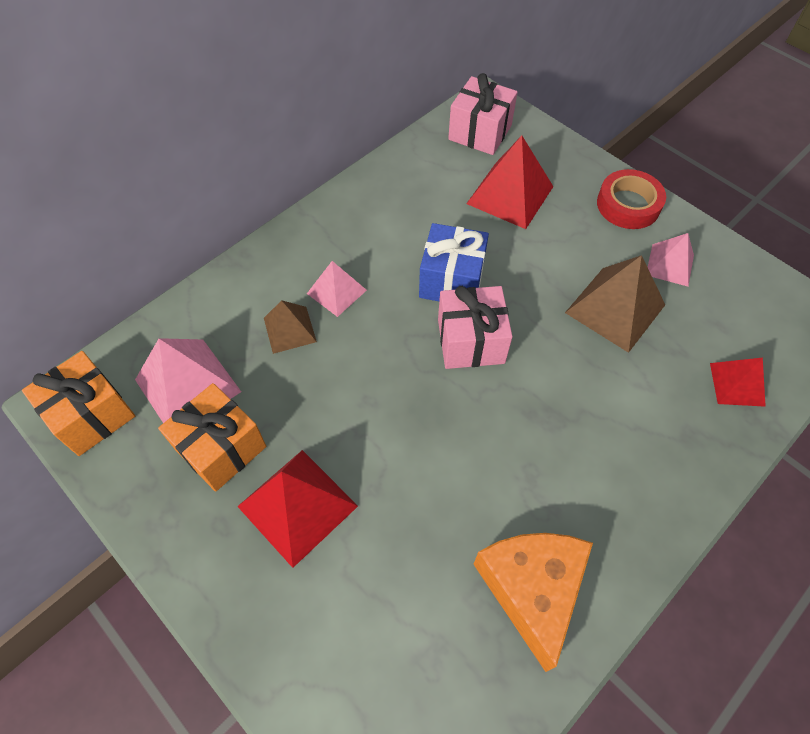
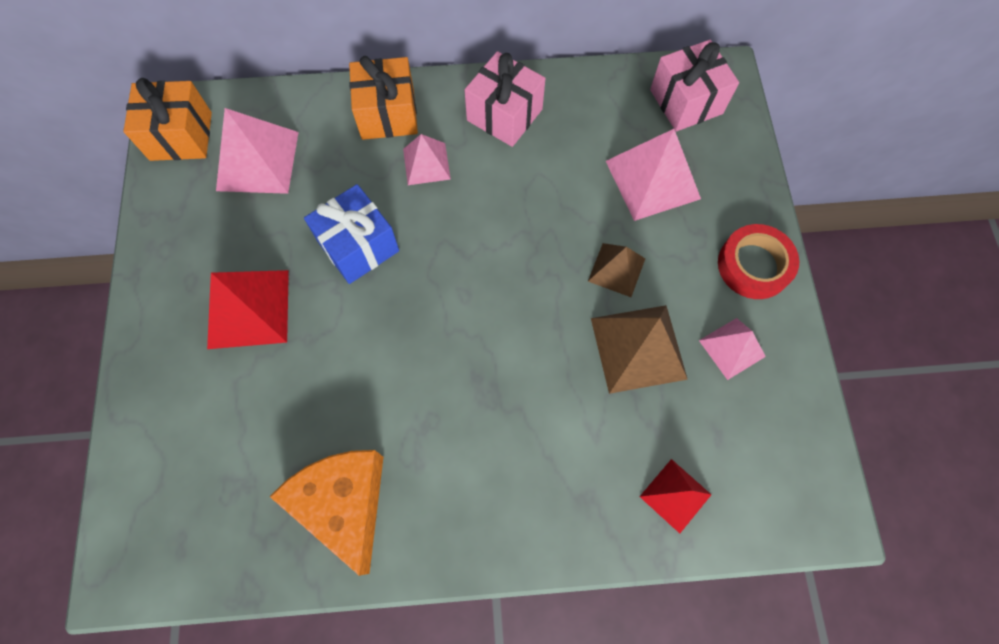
camera: 40 degrees right, 10 degrees up
(221, 448) = (238, 226): orange gift -> orange gift (388, 114)
(290, 329) = (364, 169): brown pyramid -> brown pyramid (616, 269)
(451, 280) = (524, 220): blue gift -> blue gift (358, 246)
(471, 341) = (489, 283): pink gift -> pink gift (504, 115)
(510, 195) = (652, 179): red pyramid -> pink pyramid
(531, 589) = (344, 504): orange cheese -> orange cheese turned 60 degrees counterclockwise

